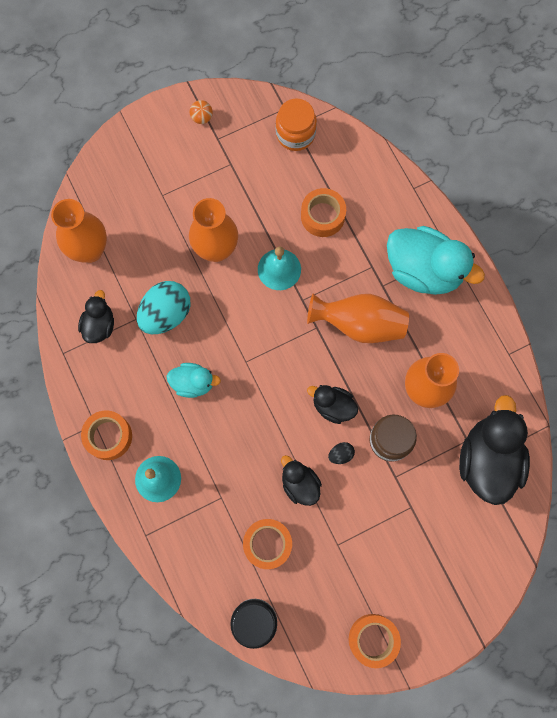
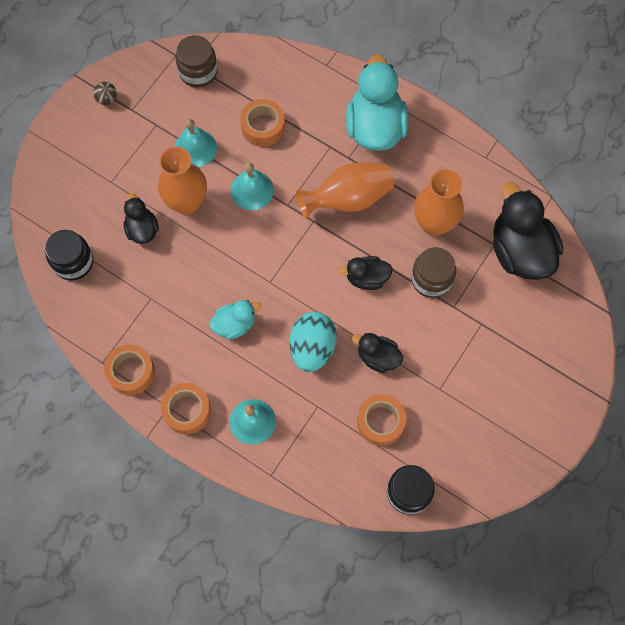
camera: 30 degrees left, 5 degrees down
(90, 250) = (73, 262): orange vase -> black jar
(99, 325) = (121, 321): black duck -> black duck (142, 229)
(166, 314) = (175, 280): turquoise egg -> turquoise egg (312, 347)
(202, 117) = (107, 99): orange ball -> brown ball
(252, 204) = (195, 148): none -> turquoise bell
(295, 134) = (198, 71): orange jar -> brown jar
(340, 454) = (397, 314): black egg -> none
(373, 639) = (516, 448): orange tape -> orange tape (131, 372)
(423, 270) = (375, 127): turquoise duck -> turquoise duck turned 90 degrees counterclockwise

